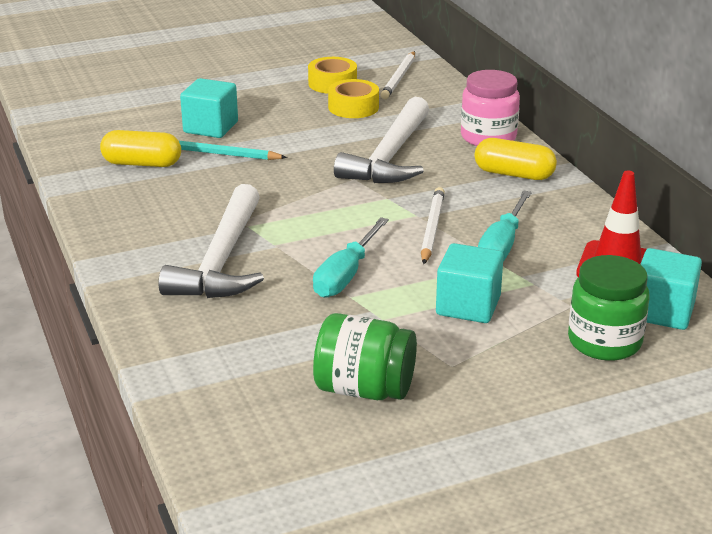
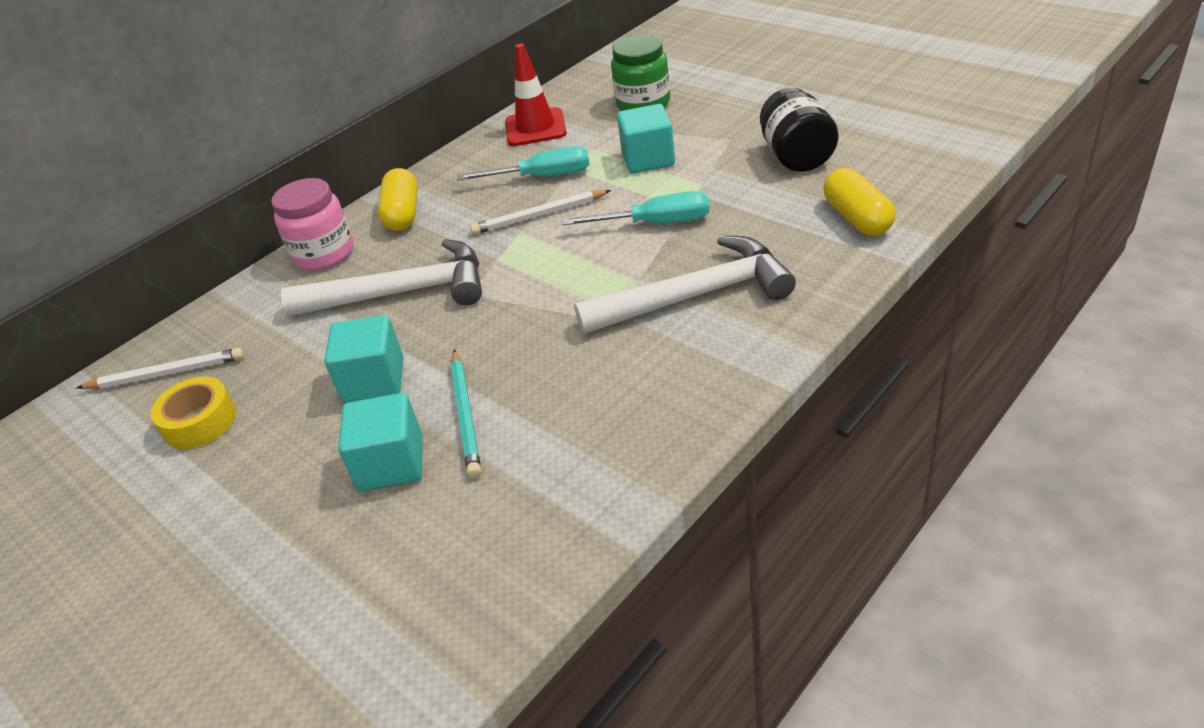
camera: 110 degrees left, 10 degrees up
(142, 164) = (534, 469): yellow capsule -> yellow capsule (857, 218)
(353, 107) = (276, 371): yellow tape -> none
(364, 389) = (796, 156): green jar -> black jar
(662, 312) = (585, 98): turquoise cube -> turquoise cube (374, 380)

